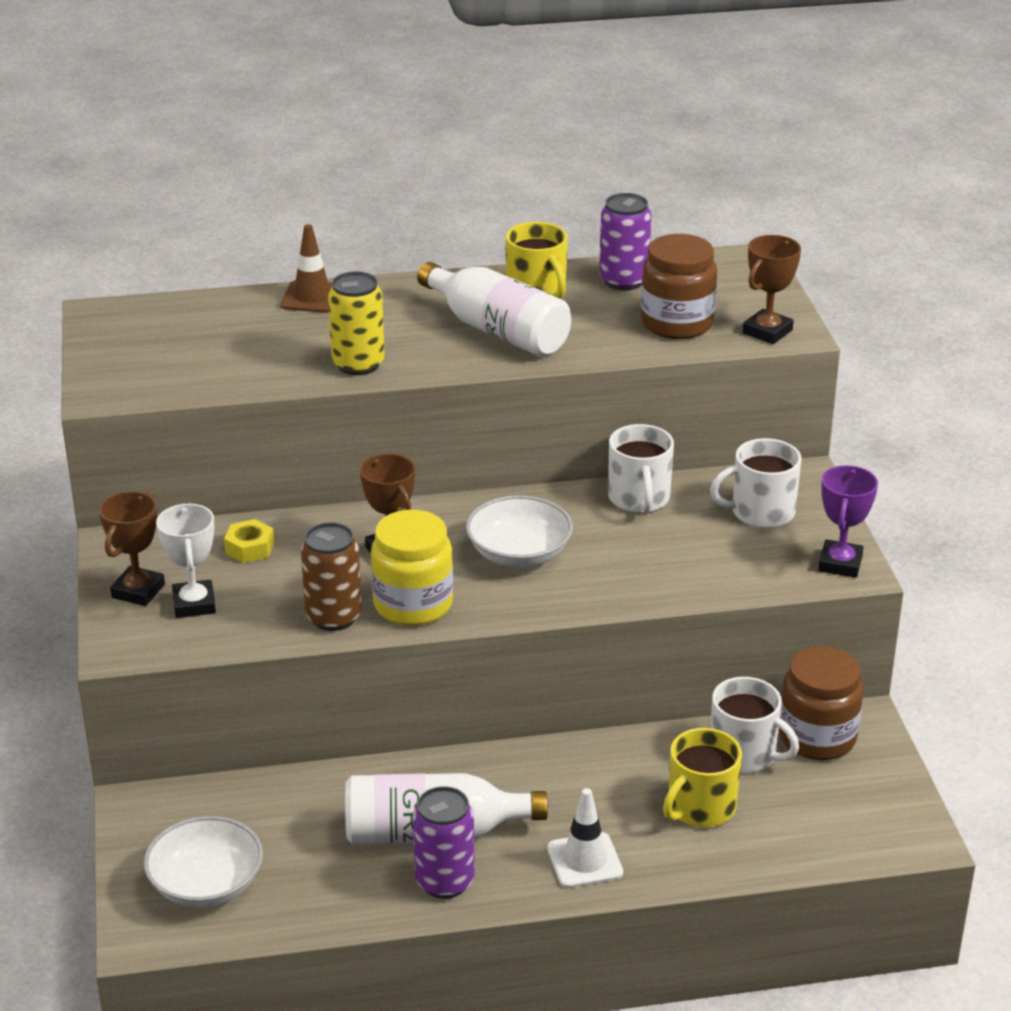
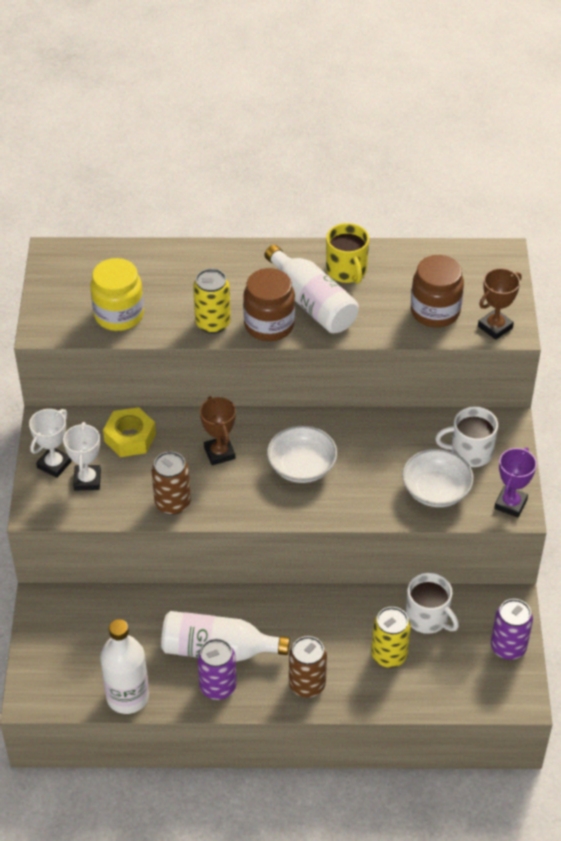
camera: 10 degrees right, 15 degrees up
(138, 591) = (54, 464): brown trophy -> white trophy
(206, 884) = (74, 667): white bowl -> white bowl (436, 490)
(249, 548) = (130, 438): yellow nut -> yellow nut, size x1.58
(302, 913) = (127, 697): none -> white bottle
(312, 297) = (194, 255): brown traffic cone -> none
(413, 604) = (224, 500): yellow jar -> yellow jar (119, 315)
(584, 861) = (307, 684): white traffic cone -> brown can
(623, 281) = (409, 265): purple can -> purple can (508, 647)
(639, 498) = (392, 429): white mug -> none
(700, 807) = (389, 655): yellow mug -> yellow can
(817, 737) = (478, 612): brown jar -> brown jar (269, 325)

